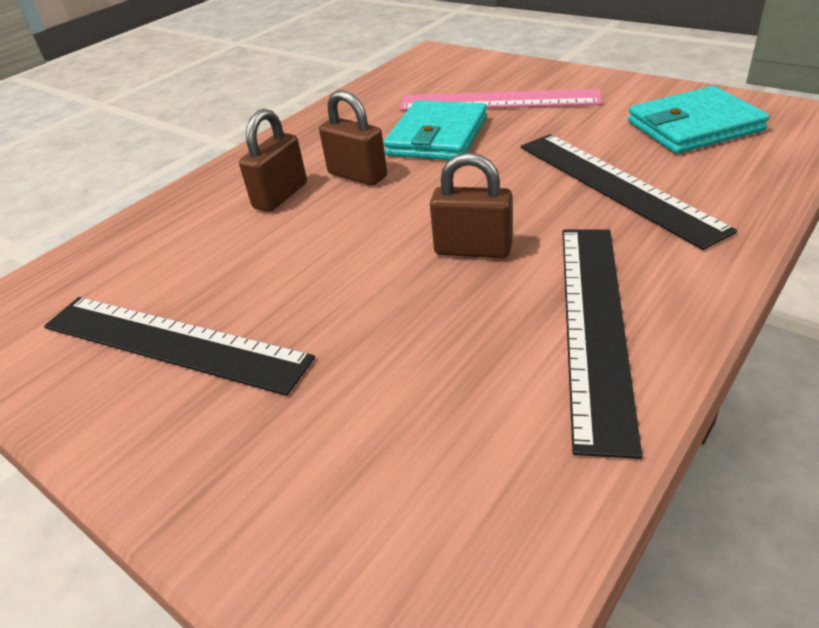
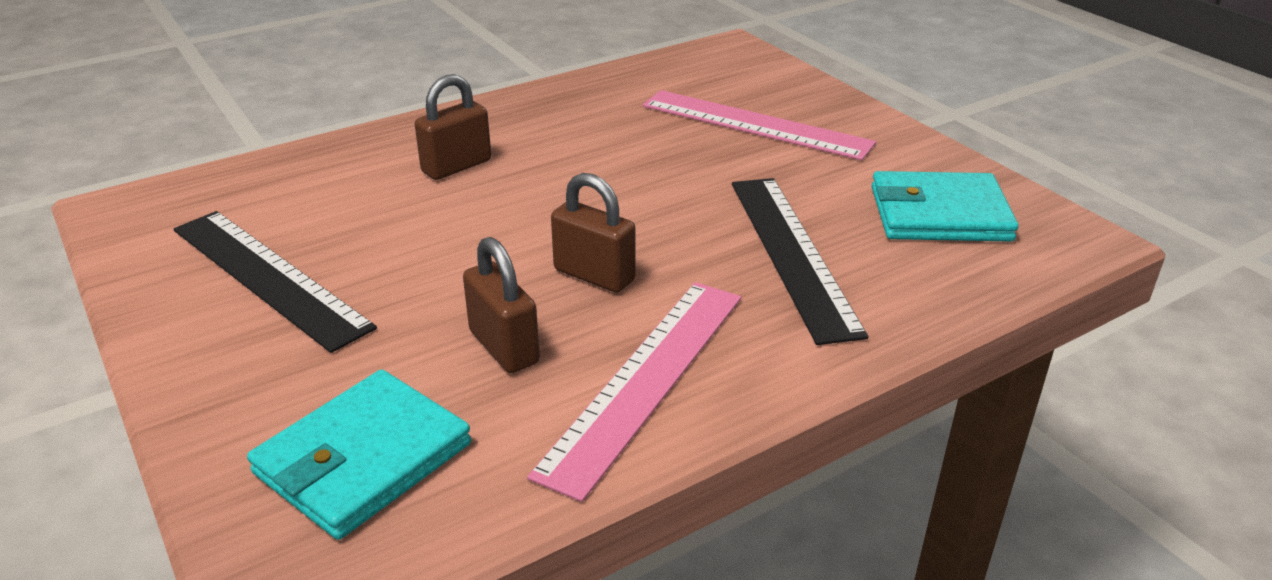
camera: 15 degrees right, 5 degrees down
(357, 175) = (545, 166): brown padlock -> brown padlock (504, 347)
(437, 136) = (657, 147): turquoise wallet -> turquoise wallet (363, 459)
(594, 324) = (645, 379): black ruler -> pink ruler

